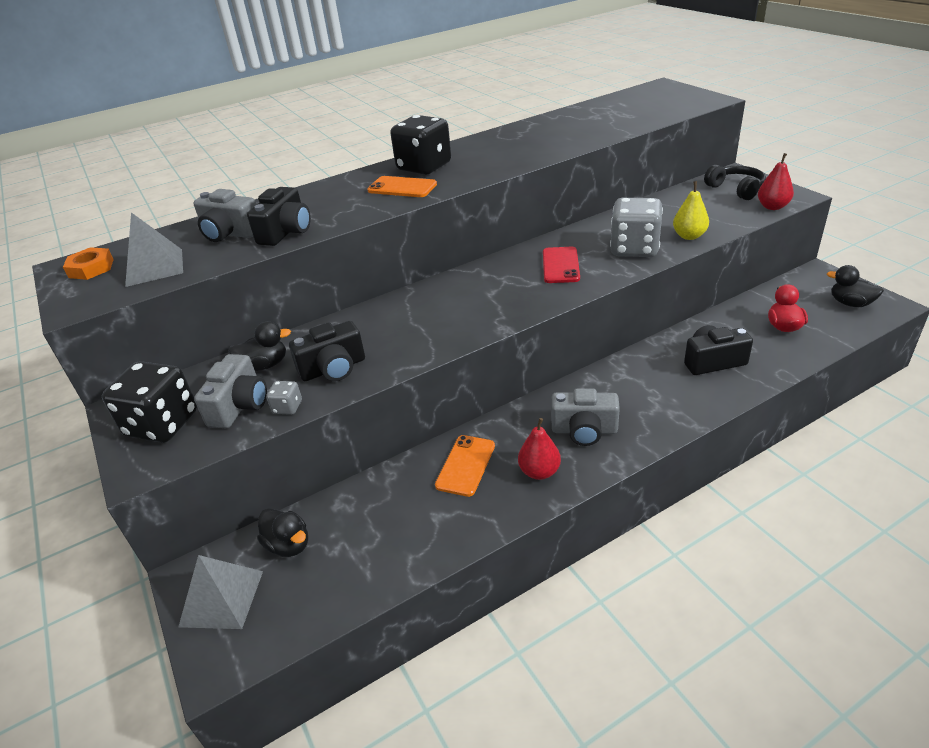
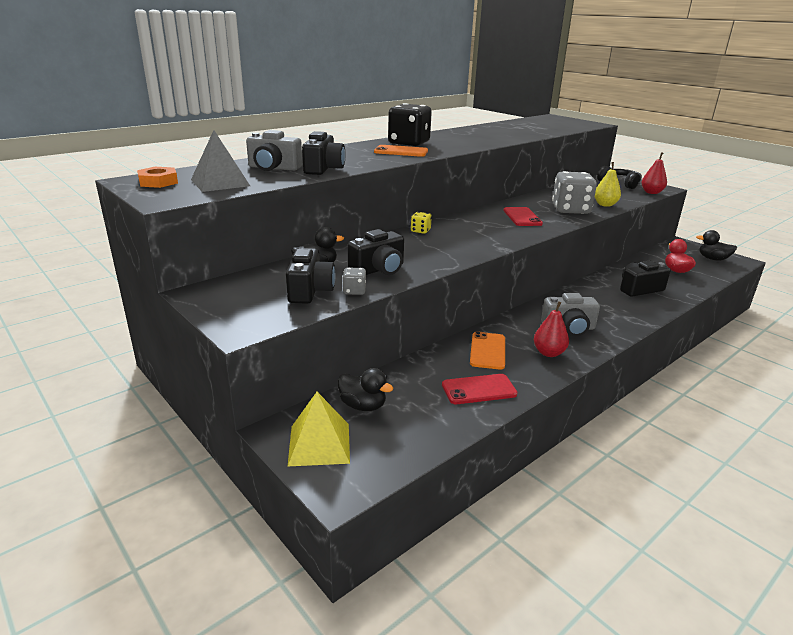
camera: 15 degrees left, 10 degrees down
(162, 424) = (244, 302): black dice -> none
(221, 598) = (319, 444): grey pyramid -> yellow pyramid
(239, 406) = (310, 290): grey camera -> black camera
(417, 295) = (420, 231): none -> yellow dice
(428, 528) = (479, 389): none -> red phone

